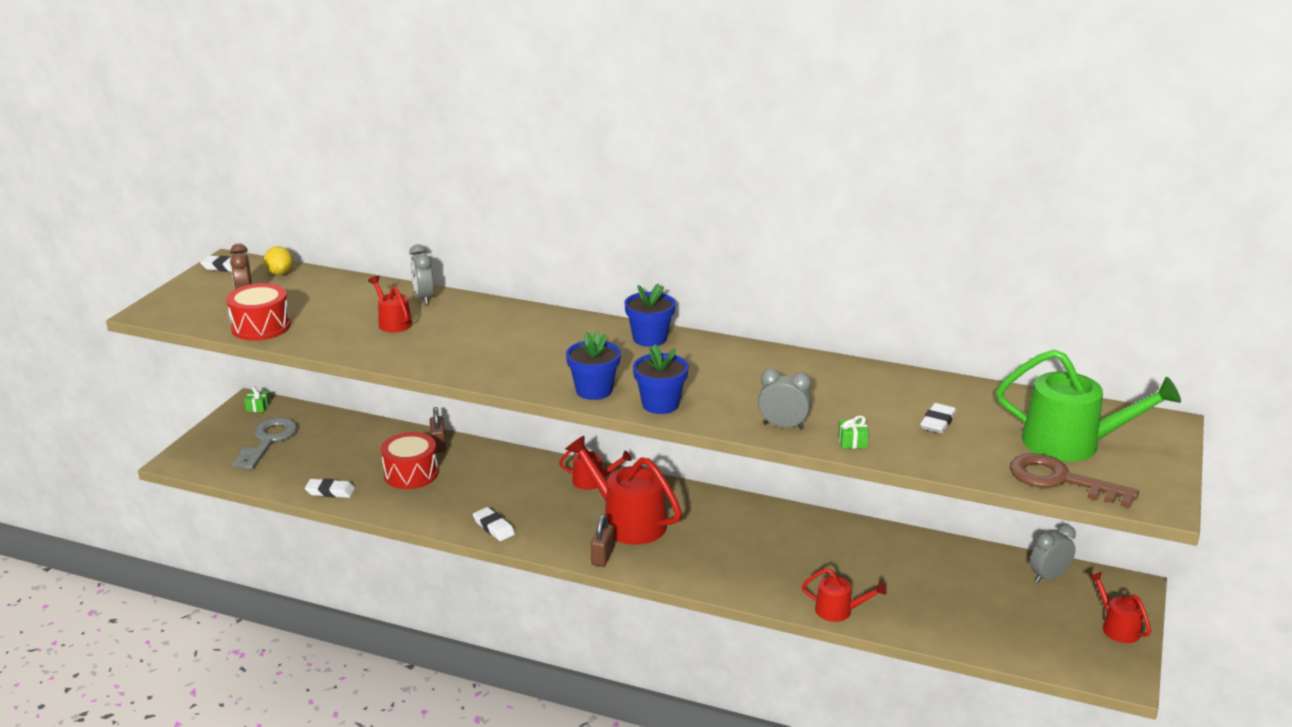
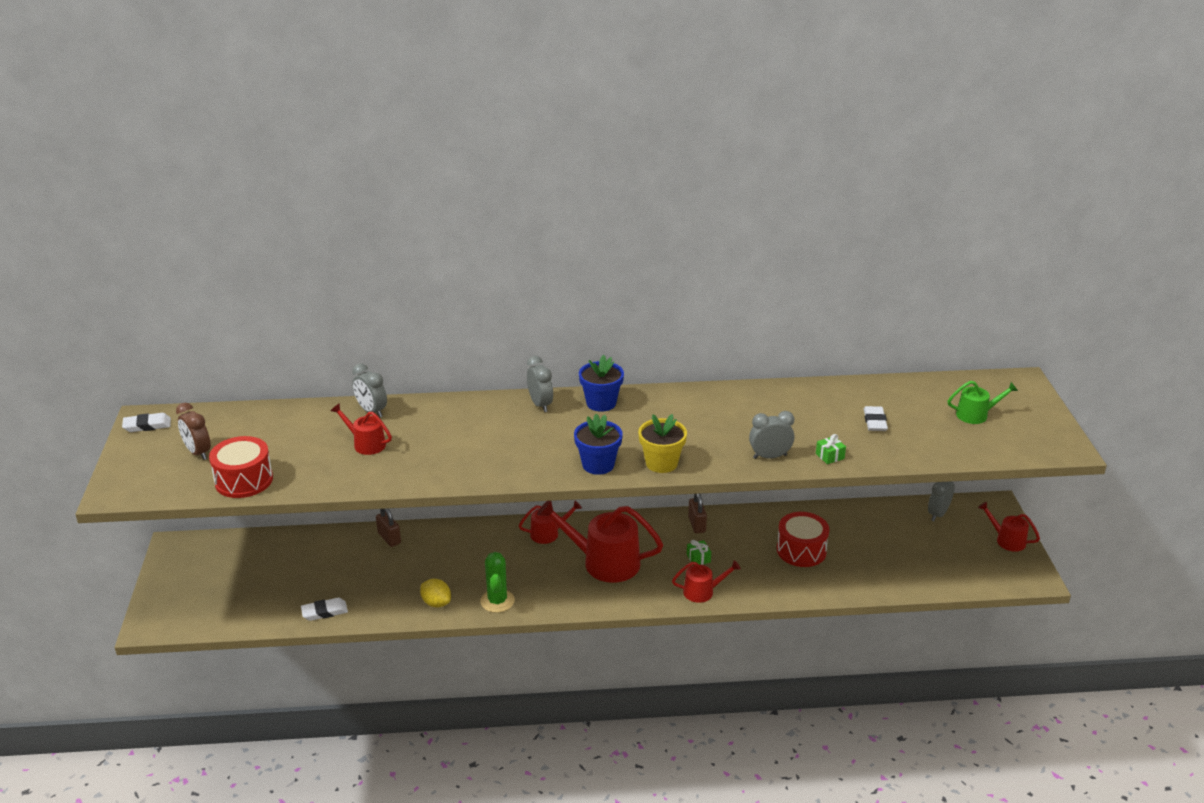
camera: 25 degrees left, 5 degrees up
(258, 407) = (186, 548): green gift -> green gift (698, 558)
(268, 441) = (224, 579): grey key -> none
(280, 273) = (209, 418): yellow lemon -> yellow lemon (436, 603)
(411, 474) = (385, 573): red drum -> red drum (801, 550)
(494, 527) = (497, 601): white eraser -> green cactus
(587, 327) = (540, 404): none -> grey clock
(602, 556) = (606, 599): brown padlock -> brown padlock (696, 524)
(660, 404) = (661, 463): blue flower pot -> yellow flower pot
(838, 611) = (816, 589): red watering can -> red watering can (702, 591)
(1061, 480) = (993, 448): brown key -> none
(1071, 443) = (976, 415): green watering can -> green watering can, size x0.52

